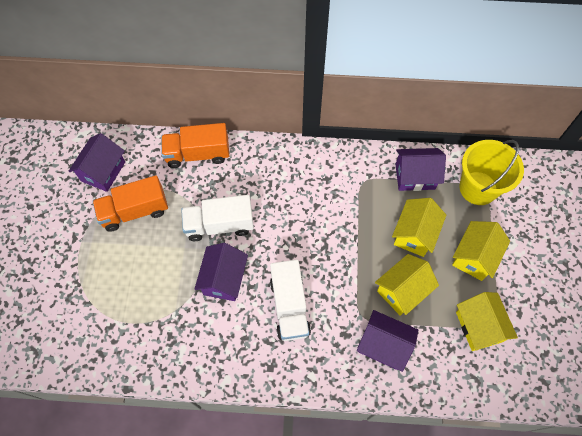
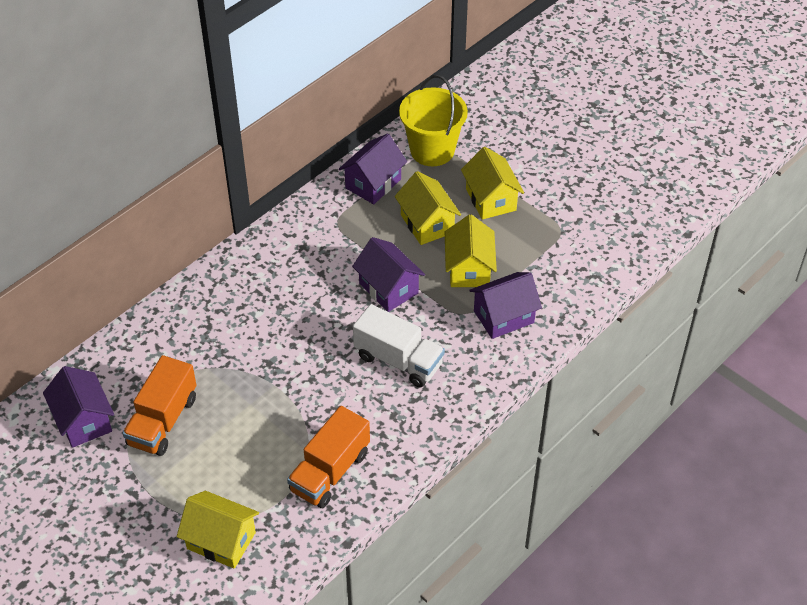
camera: 50 degrees left, 15 degrees down
(198, 154) = (158, 328): orange truck -> orange truck (330, 471)
(219, 225) = (258, 360): white truck -> none
(224, 279) = (318, 393): purple house -> purple house (388, 288)
(479, 327) = (553, 241): yellow house -> yellow house (221, 540)

